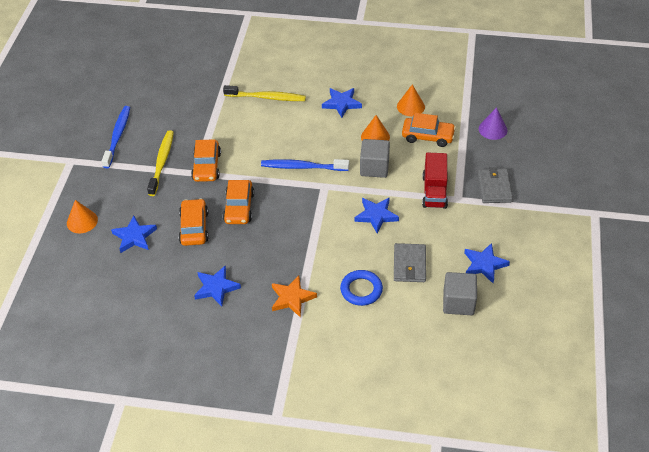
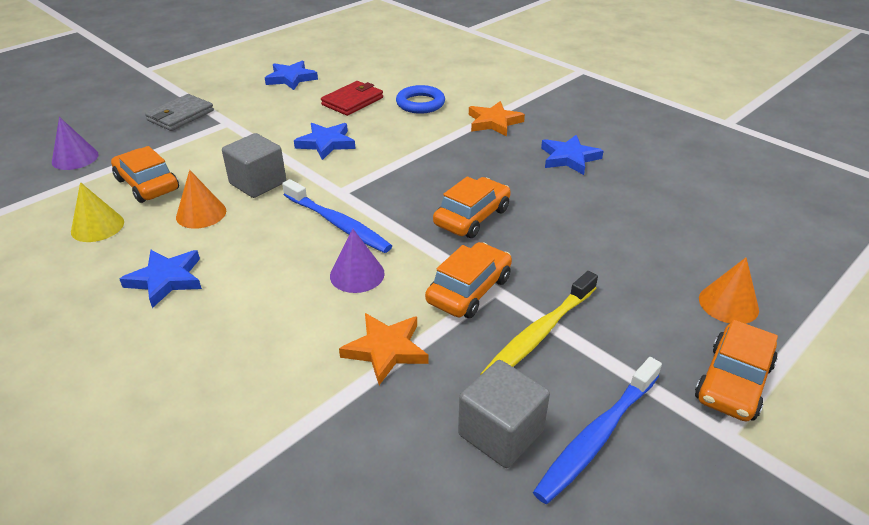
camera: 145 degrees left, 10 degrees down
(134, 236) = (647, 247): blue star -> none
(194, 227) = (552, 221): orange car -> orange car (733, 382)
(219, 125) = (386, 350): none -> orange star
(264, 147) = (357, 274): none -> purple cone
(267, 97) = (251, 357): yellow toothbrush -> none
(409, 265) = (352, 101): grey wallet -> red wallet
(410, 106) = (97, 226): orange cone -> yellow cone
(434, 191) = (237, 136): red truck -> none
(458, 303) = (350, 69): grey cube -> grey cube (500, 433)

